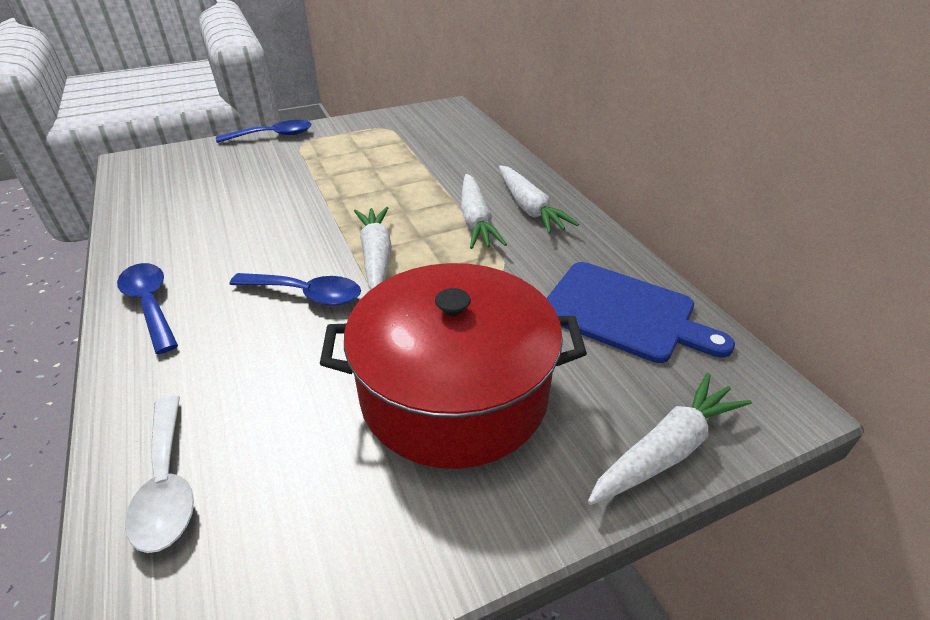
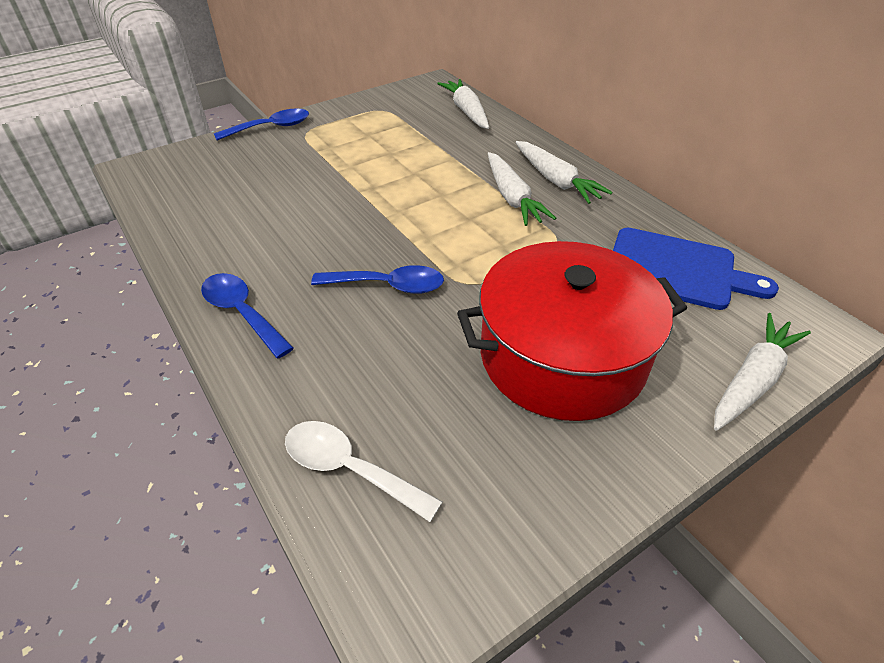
camera: 10 degrees left, 5 degrees up
(167, 483) = (350, 469): white spoon -> white spoon turned 150 degrees clockwise
(376, 257) = (436, 243): white carrot -> white carrot (466, 111)

